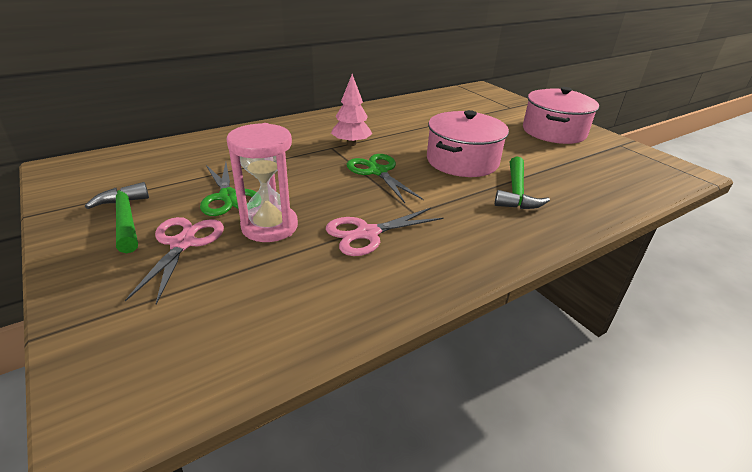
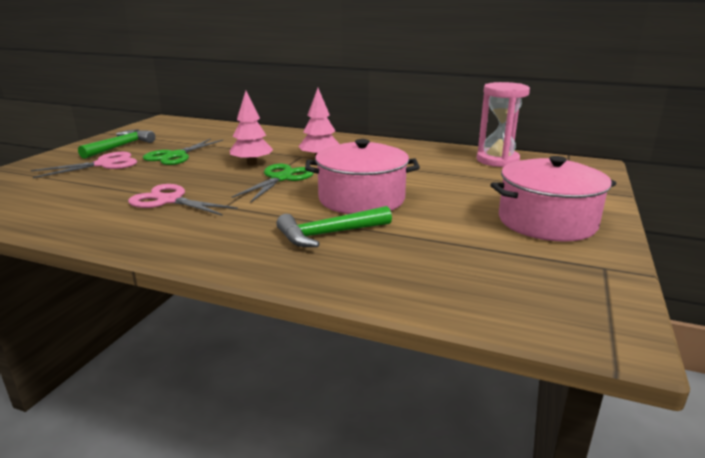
camera: 55 degrees right, 10 degrees down
(269, 226) = (148, 175): pink hourglass -> pink hourglass (497, 160)
(319, 171) = (252, 163): none -> pink tree

